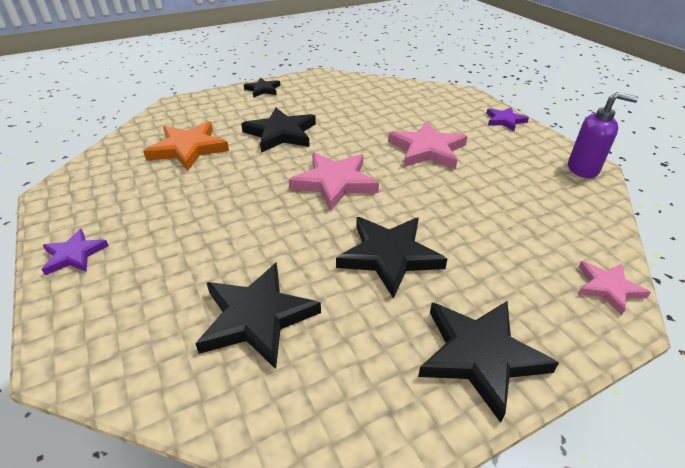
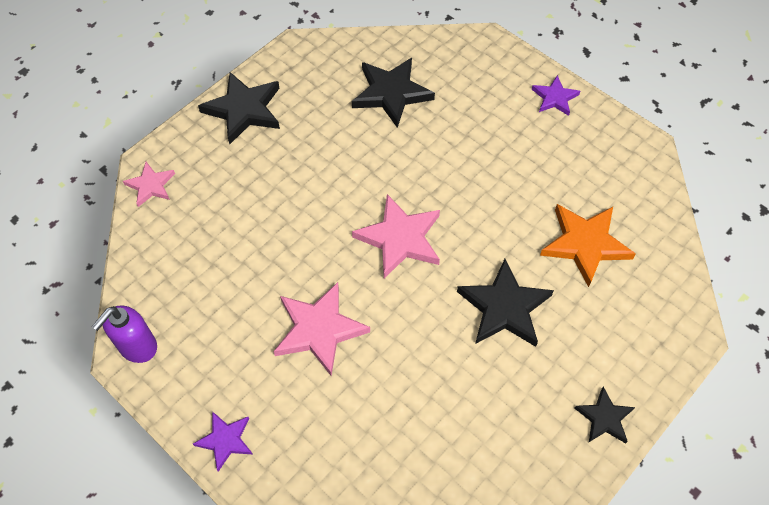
camera: 160 degrees right, 20 degrees up
(389, 256) = (320, 166): black star -> none
(583, 169) = (137, 347): purple soap dispenser -> purple soap dispenser turned 45 degrees counterclockwise

